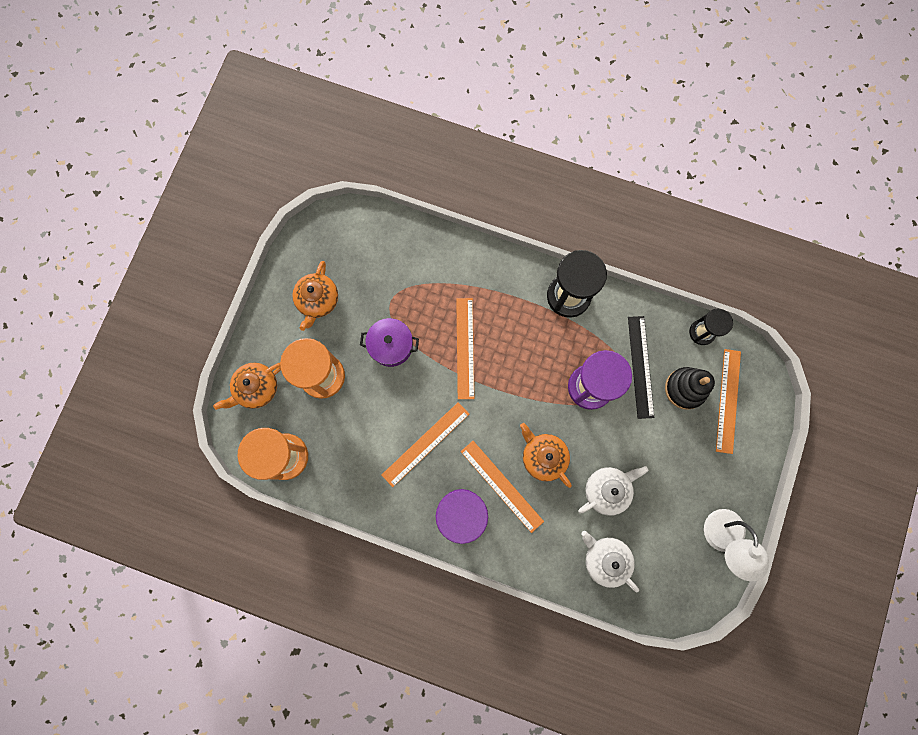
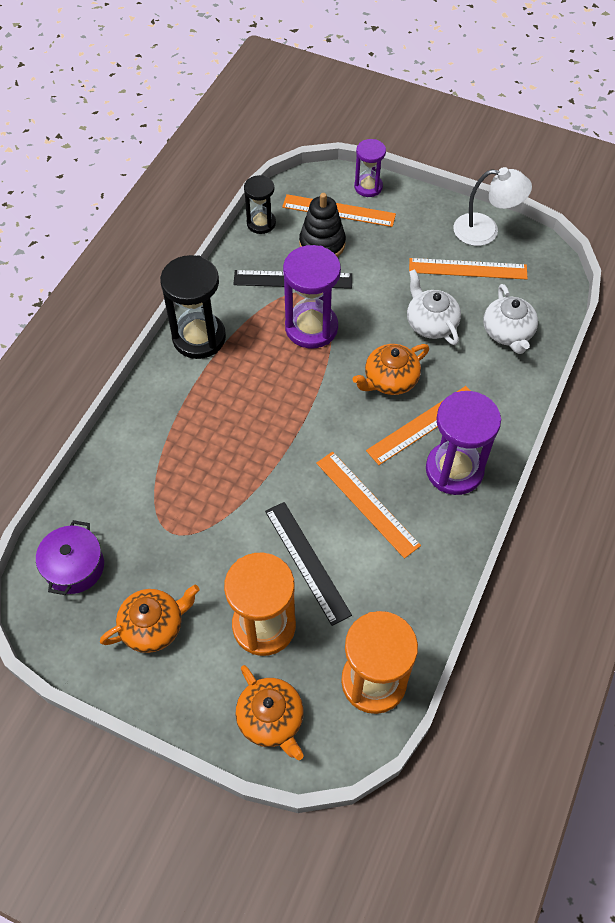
camera: 85 degrees left, 20 degrees down
(318, 300) = (153, 626): orange teapot -> orange teapot turned 45 degrees counterclockwise
(373, 402) = (307, 562): none -> black ruler
(391, 345) = (232, 535): purple pot -> purple pot (74, 567)
(465, 348) = (247, 450): orange ruler -> orange ruler (467, 269)
(605, 559) = (507, 333): white teapot -> white teapot turned 60 degrees counterclockwise
(762, 426) = (368, 187): none -> purple hourglass

